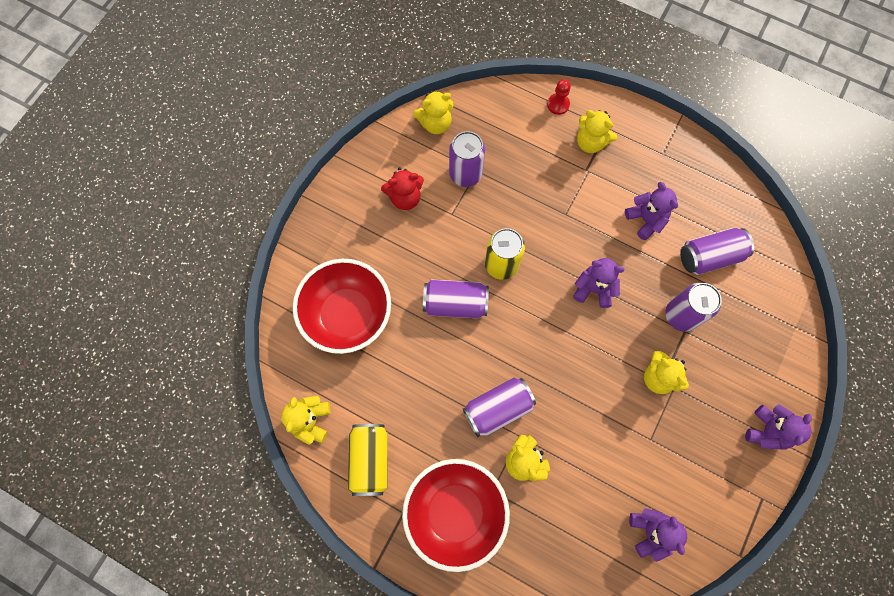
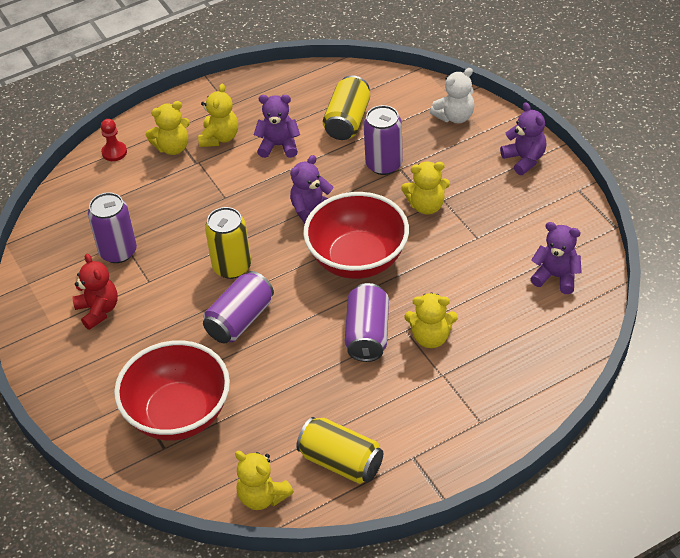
camera: 55 degrees left, 25 degrees down
(405, 198) = (98, 310): red teddy bear -> red teddy bear turned 45 degrees counterclockwise
(435, 123) = (44, 251): yellow teddy bear -> yellow teddy bear (220, 137)
(455, 512) = (441, 413): red bowl -> red bowl (357, 259)
(709, 256) = (347, 121): purple can -> yellow can
(776, 342) = (455, 116): none -> white teddy bear

